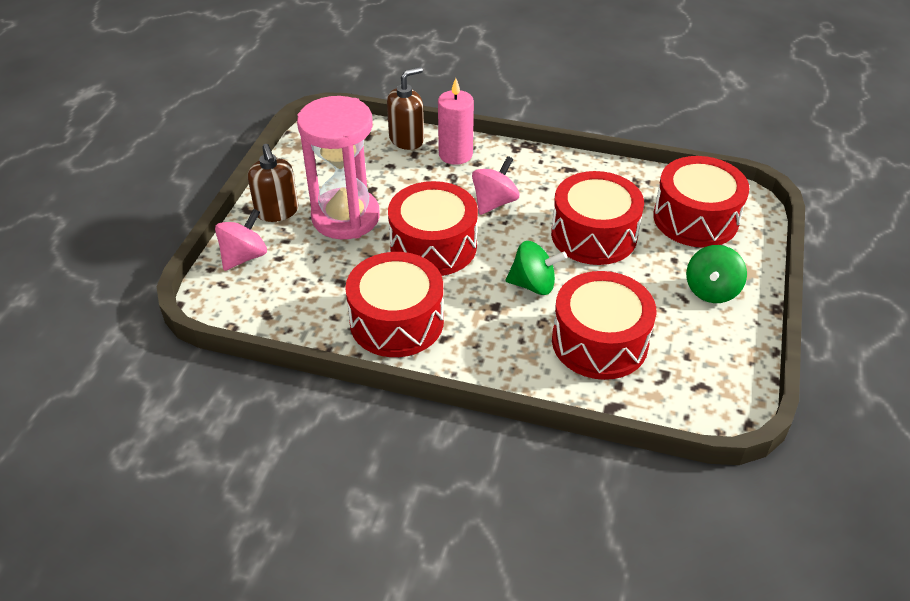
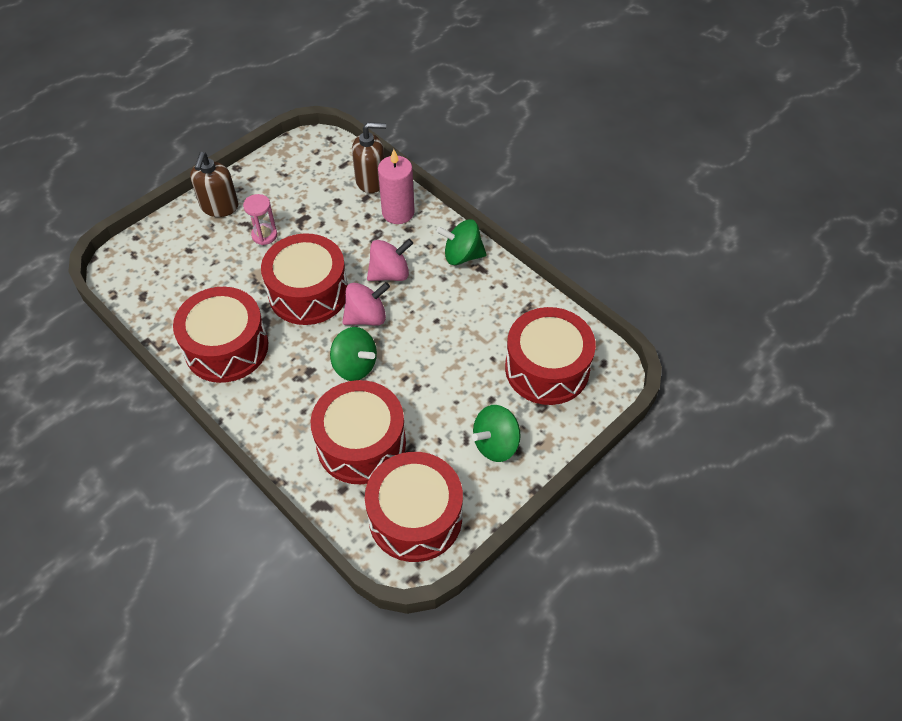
camera: 30 degrees right, 10 degrees up
(244, 256) = (166, 237): pink spinning top -> pink spinning top (366, 317)
(345, 217) = (264, 235): pink hourglass -> pink hourglass, size x0.42
(544, 165) = (462, 255): none -> green spinning top
(594, 235) = (444, 343): red drum -> red drum (415, 517)

